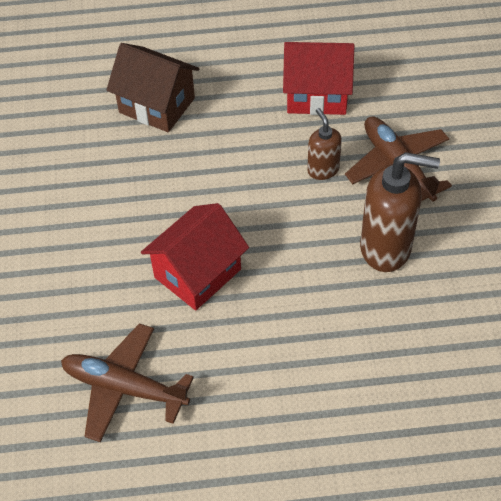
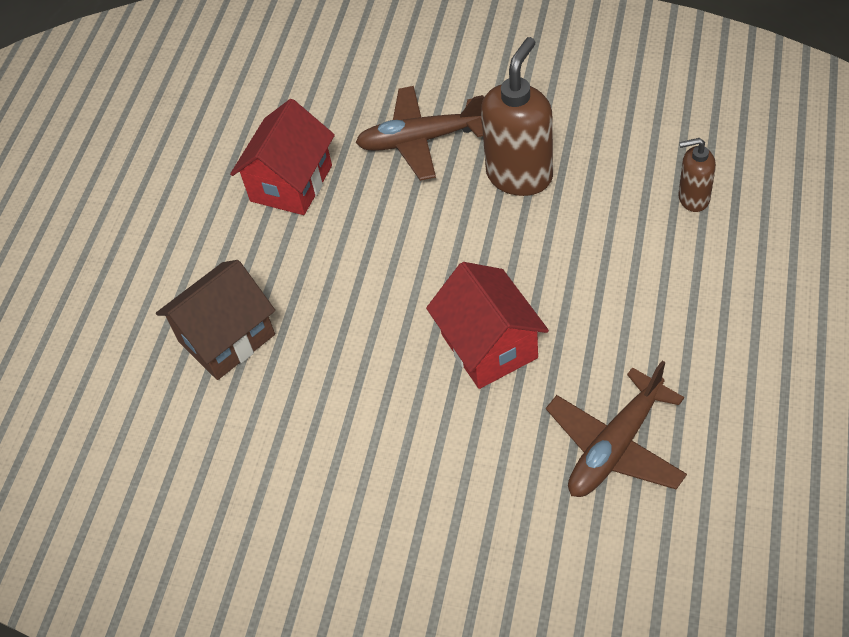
camera: 65 degrees left, 0 degrees up
(323, 170) = (397, 203): brown soap dispenser -> brown soap dispenser (693, 198)

